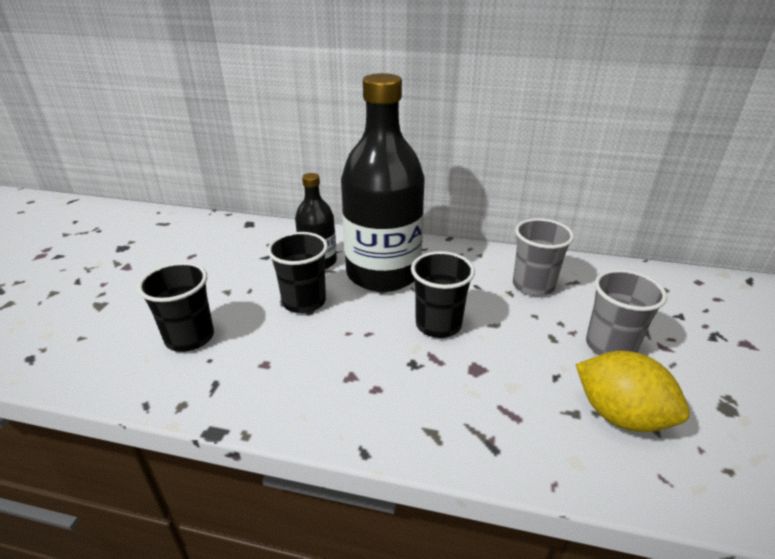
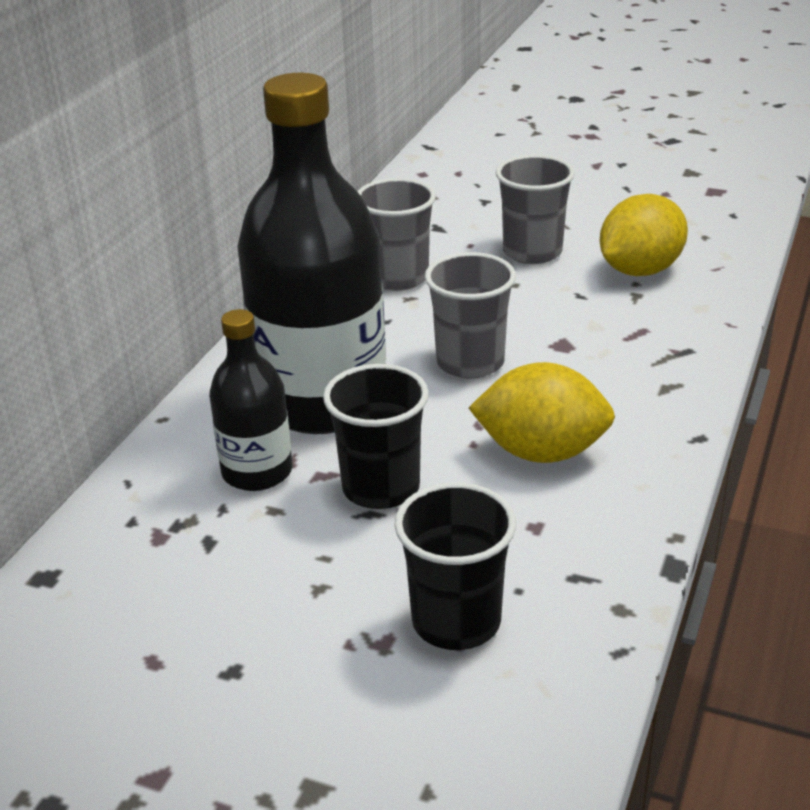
camera: 80 degrees left, 0 degrees up
(340, 363) = (541, 452): none -> yellow lemon
(438, 325) = (470, 362): black cup -> grey cup

